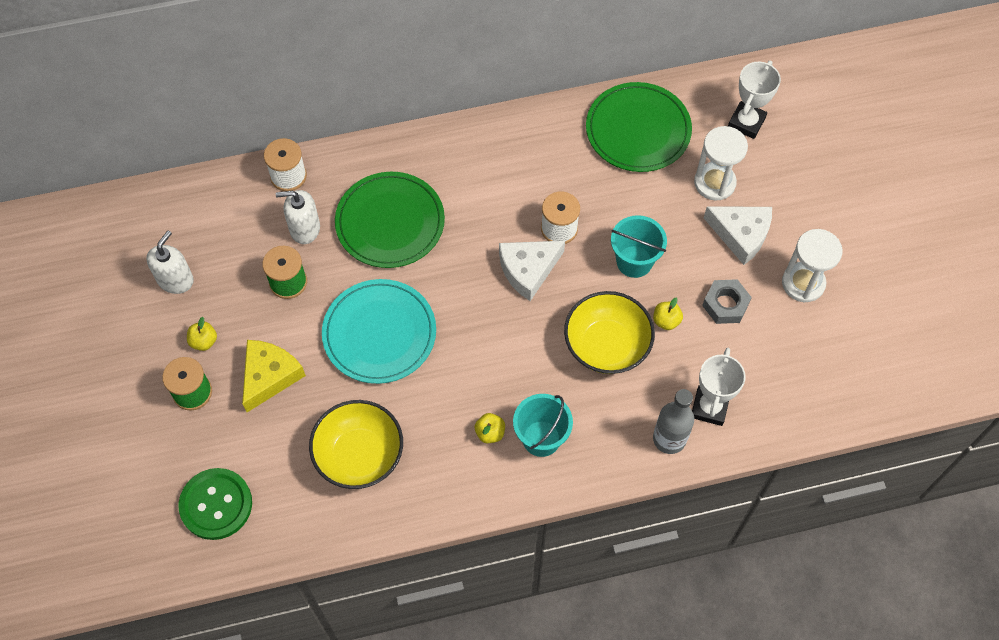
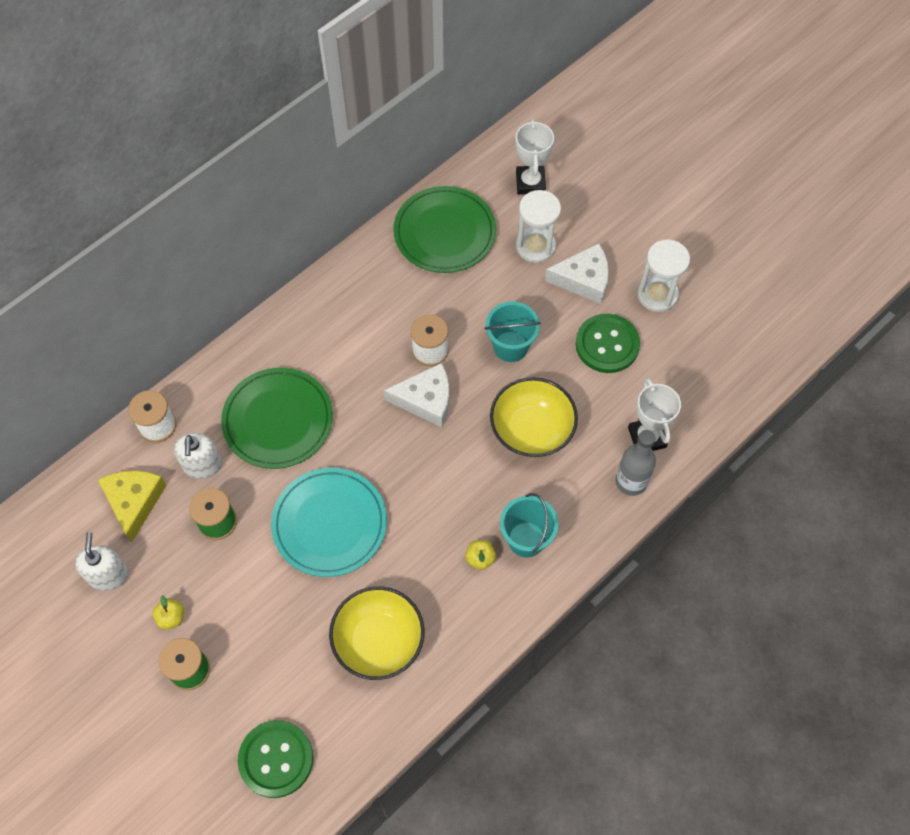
camera: 30 degrees left, 0 degrees up
(269, 376) = (253, 616): yellow cheese -> yellow cheese (134, 502)
(304, 228) = (202, 465): white soap dispenser -> white soap dispenser turned 60 degrees counterclockwise
(528, 270) = (425, 400): white cheese -> white cheese turned 120 degrees counterclockwise
(666, 321) = (567, 383): yellow apple -> none
(725, 304) = (607, 344): grey nut -> green button

